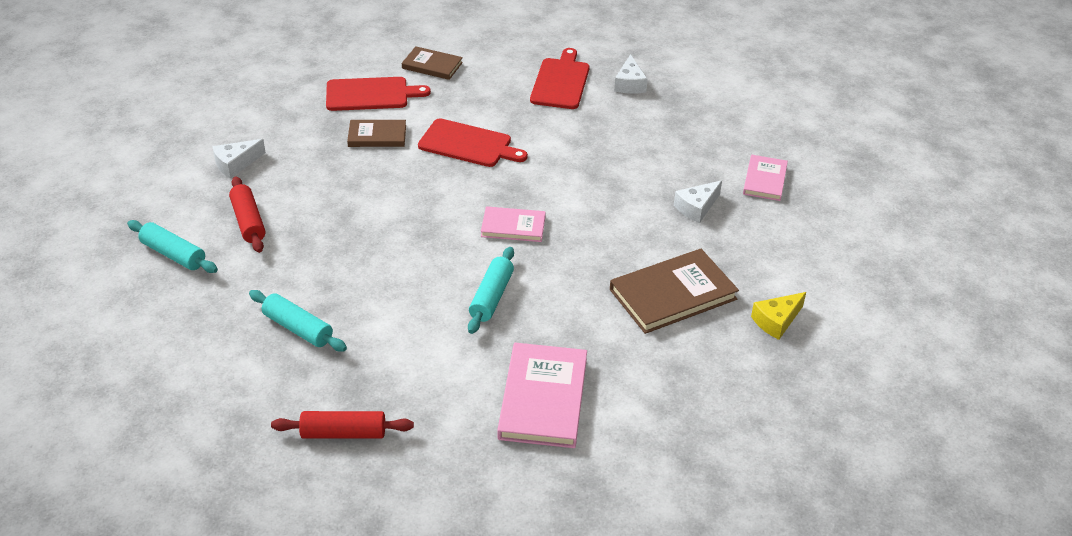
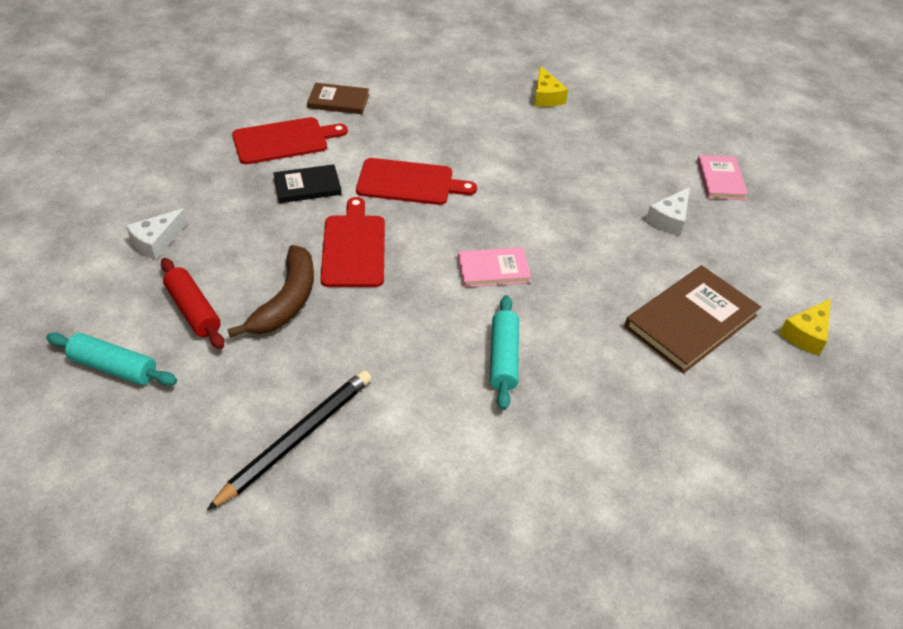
camera: 15 degrees left, 5 degrees up
(298, 328) = (297, 439): turquoise rolling pin -> black pencil
(326, 225) = (287, 301): none -> brown banana
(343, 433) = (400, 572): red rolling pin -> none
(377, 136) = (307, 186): brown book -> black book
(543, 398) = (610, 476): pink book -> none
(560, 82) = (477, 103): red cutting board -> red cutting board (354, 247)
(629, 84) = (546, 97): white cheese -> yellow cheese

